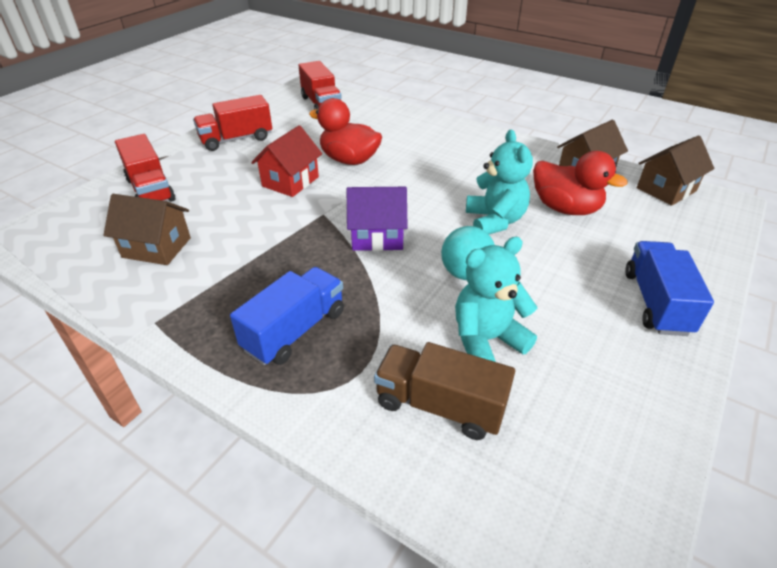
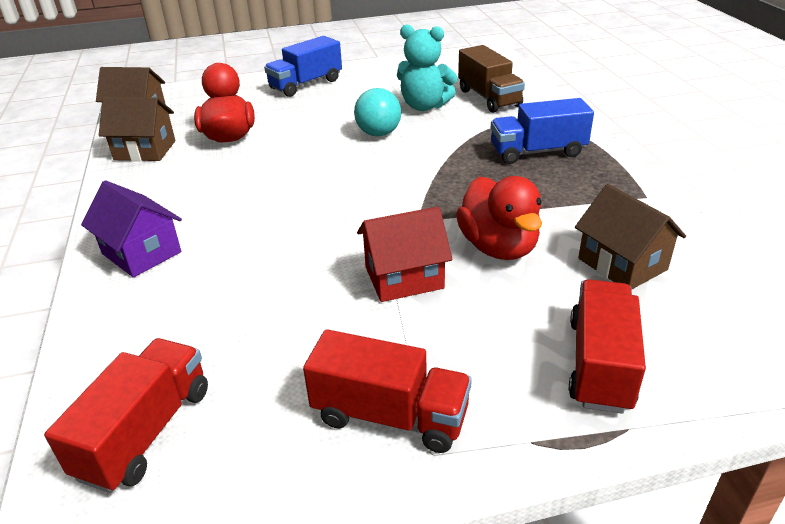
camera: 135 degrees left, 5 degrees down
(349, 160) = (298, 273): red duck -> red duck (498, 247)
(377, 236) = (400, 180): purple house -> purple house (141, 253)
(495, 221) = (293, 151): turquoise teddy bear -> none

